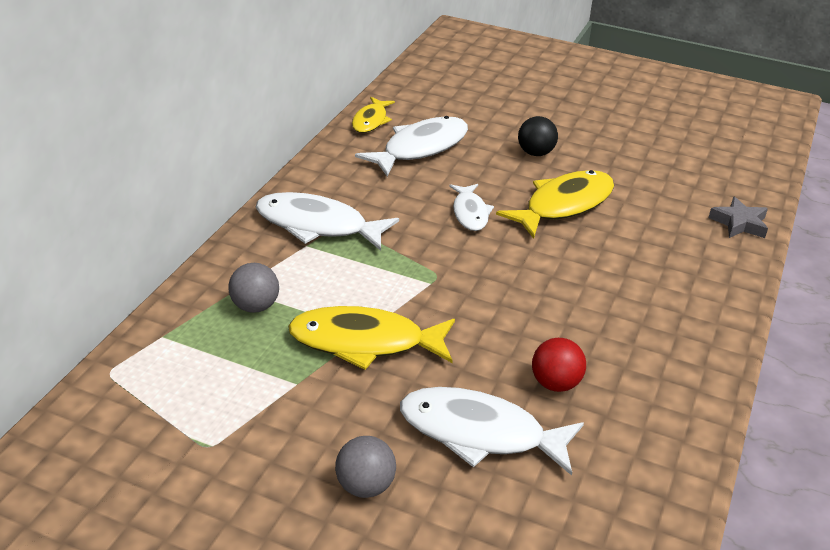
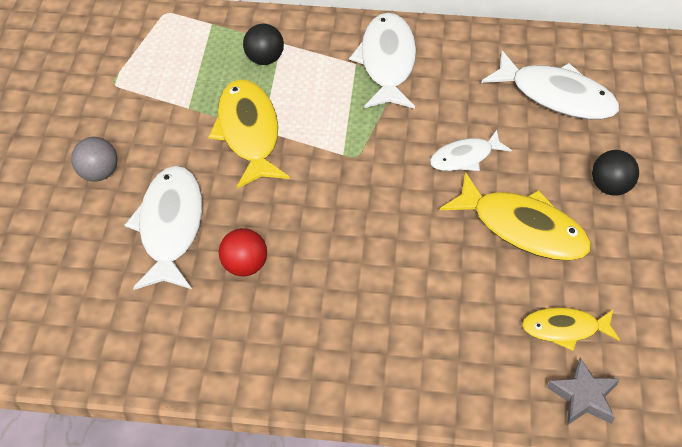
camera: 75 degrees right, 15 degrees up
(255, 306) = (264, 59): grey ball -> black ball
(371, 121) = (582, 48): yellow fish -> yellow fish (565, 329)

